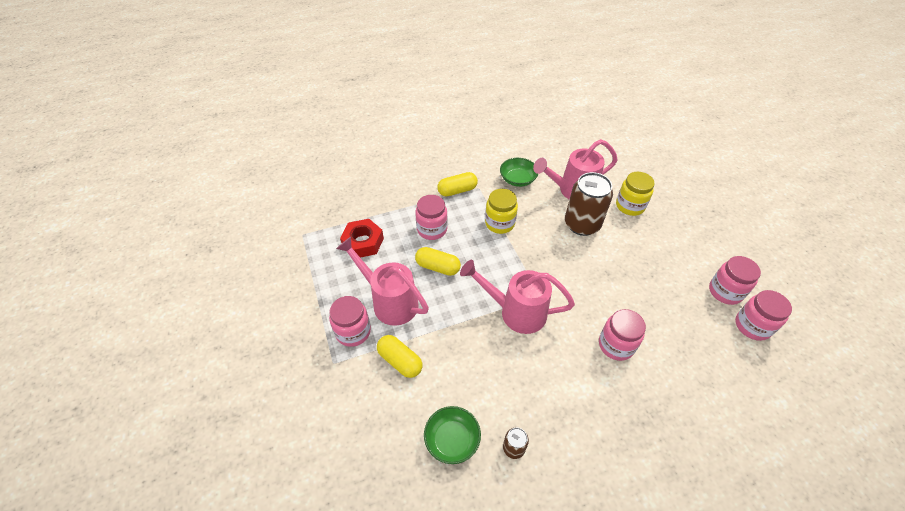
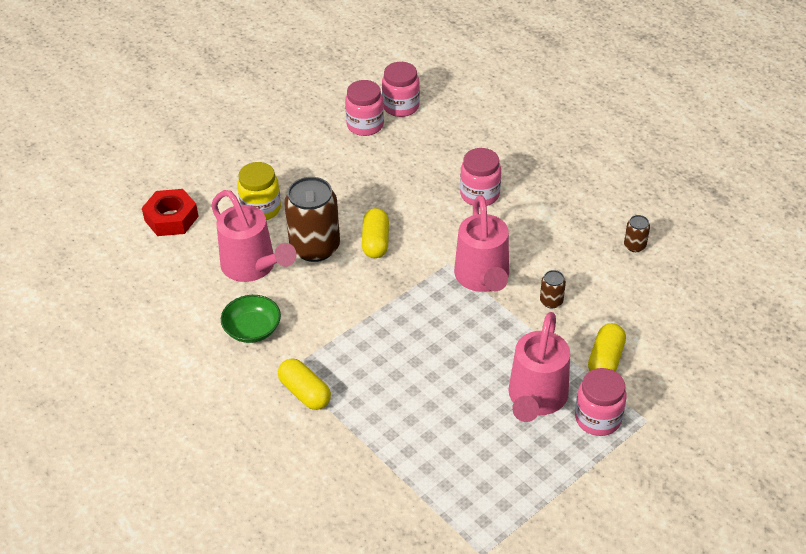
camera: 110 degrees left, 5 degrees down
(363, 242) = (458, 469): red nut -> red nut (171, 218)
(432, 229) = (396, 397): pink jar -> none
(438, 267) = (457, 369): yellow capsule -> yellow capsule (375, 242)
(452, 440) = (657, 290): green bowl -> none
(474, 349) = (551, 301): none -> brown can
(499, 223) = (350, 327): yellow jar -> none

